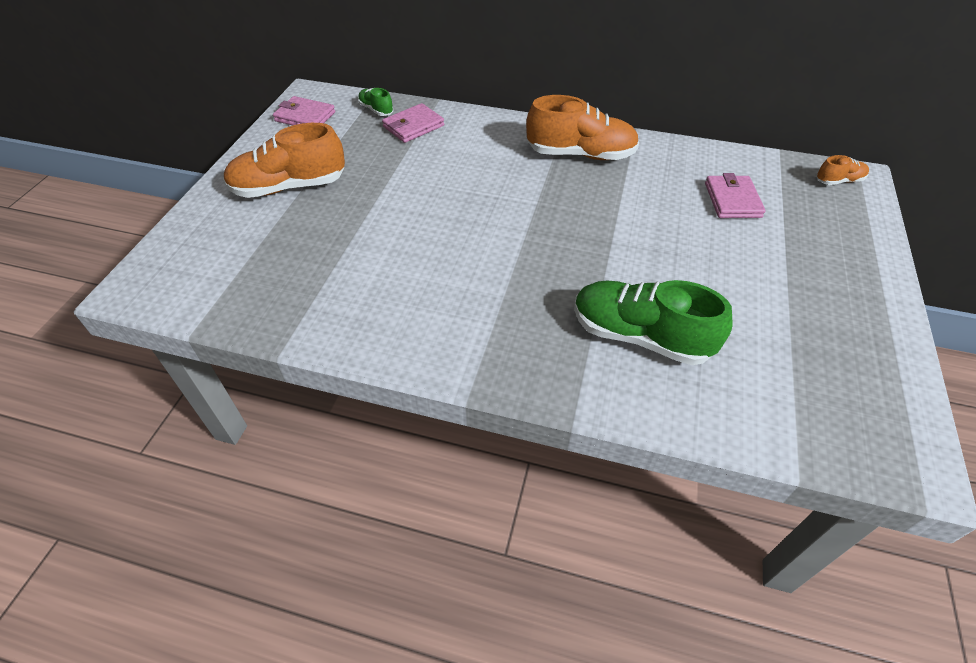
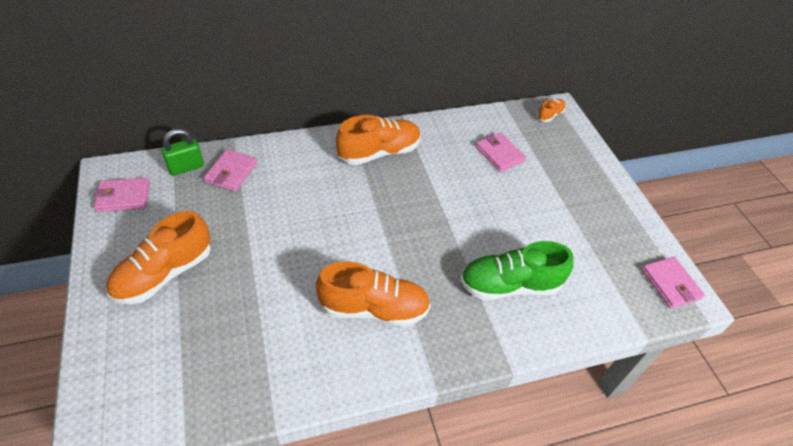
camera: 35 degrees left, 0 degrees up
(376, 110) = (186, 167): green shoe -> green padlock
(460, 293) = (374, 308): none -> orange shoe
(890, 433) = (670, 284): none -> pink wallet

